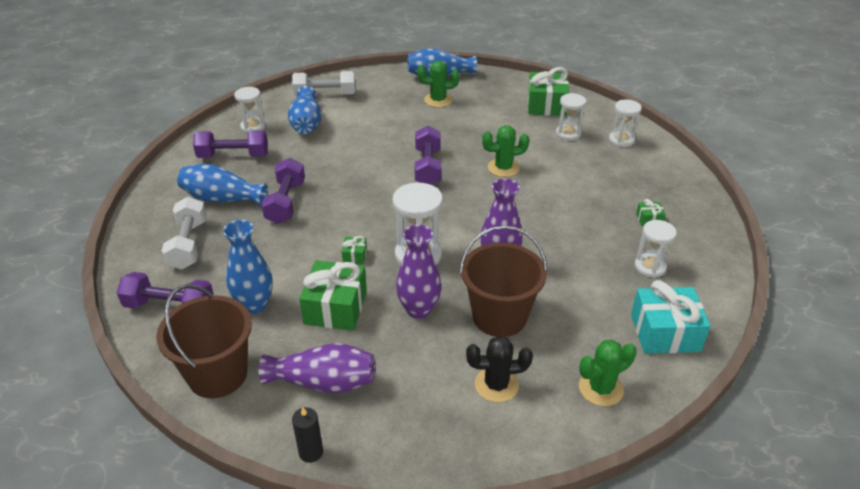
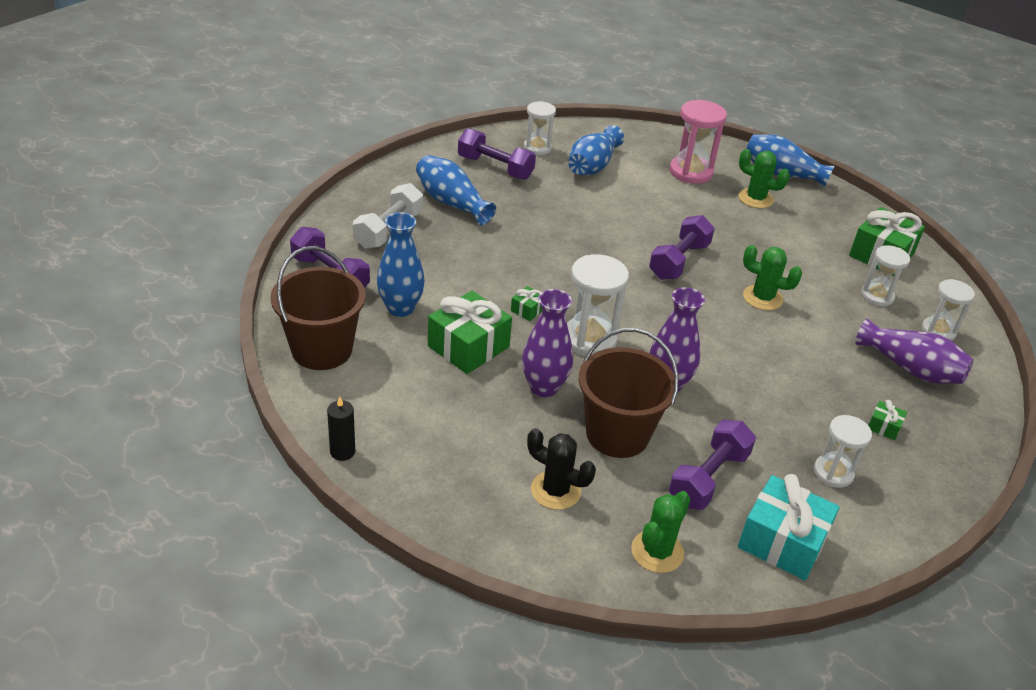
camera: 30 degrees right, 0 degrees up
(286, 202) = (506, 232): purple dumbbell -> purple dumbbell (708, 478)
(324, 382) = (402, 403): purple vase -> purple vase (910, 368)
(325, 95) = (637, 145): white dumbbell -> none
(379, 99) = (691, 172): none -> pink hourglass
(601, 388) = (657, 552): green cactus -> green cactus turned 60 degrees counterclockwise

